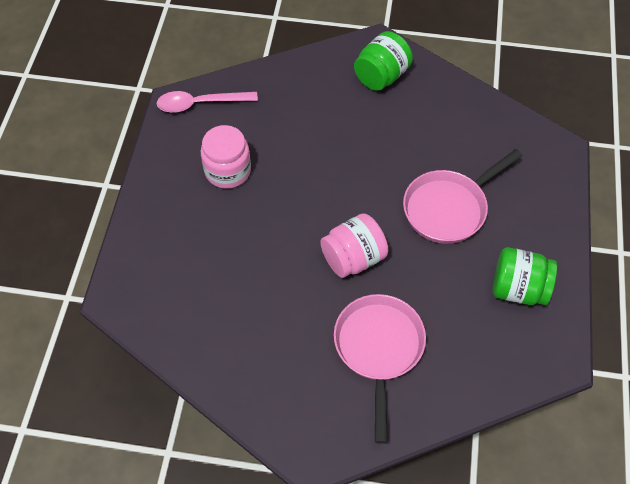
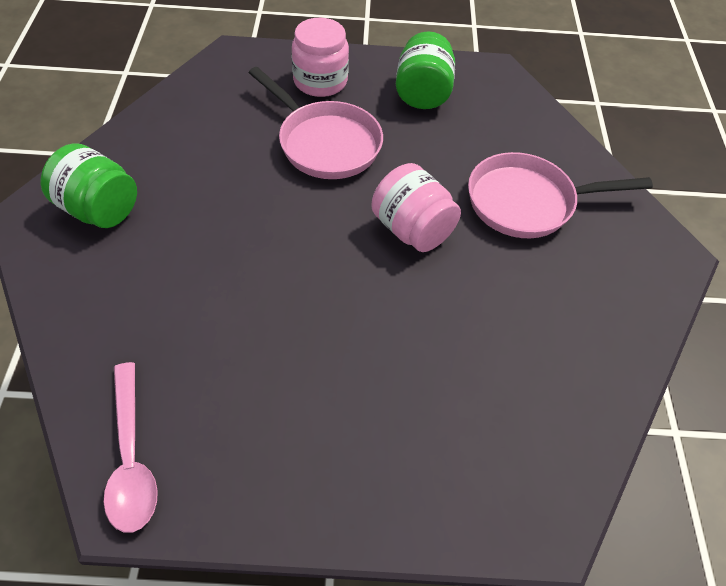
camera: 100 degrees left, 5 degrees down
(228, 171) = (280, 393): pink jar -> pink jar (320, 81)

